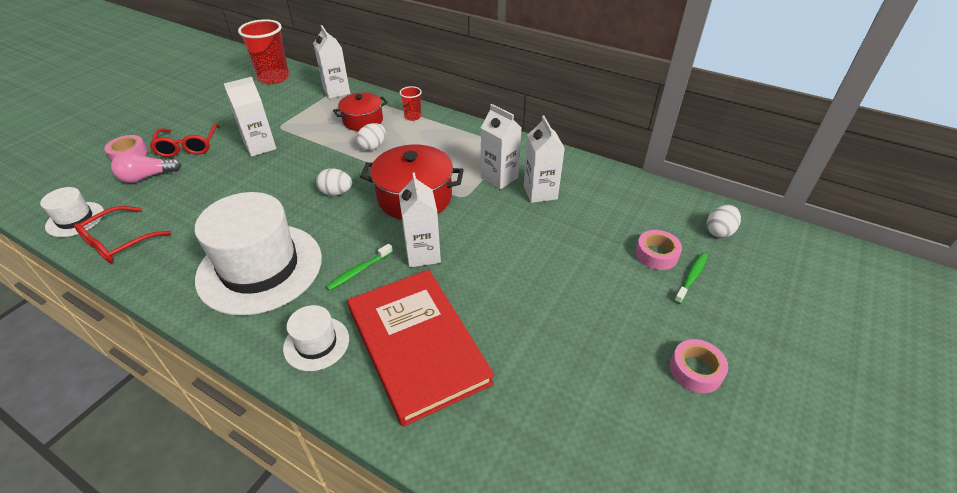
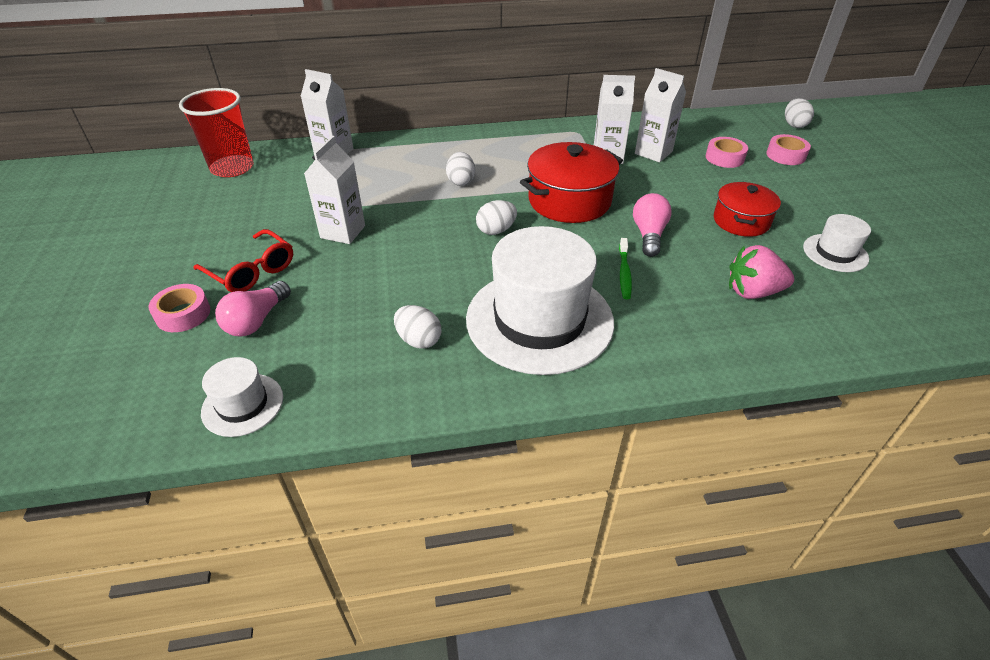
camera: 40 degrees left, 0 degrees up
(119, 242) = (347, 389): red glasses -> none
(188, 237) = (419, 340): none -> white egg
(316, 343) = (687, 338): white hat -> white hat (835, 253)
(363, 121) = (411, 165): red pot -> red pot (741, 221)
(413, 117) = (453, 143): red cup -> none
(417, 345) = (752, 292): red book -> pink strawberry
(423, 254) = (649, 235): white carton -> pink light bulb
(691, 277) = (824, 158): green toothbrush -> none
(695, 370) = (907, 206): pink tape -> pink tape (724, 158)

